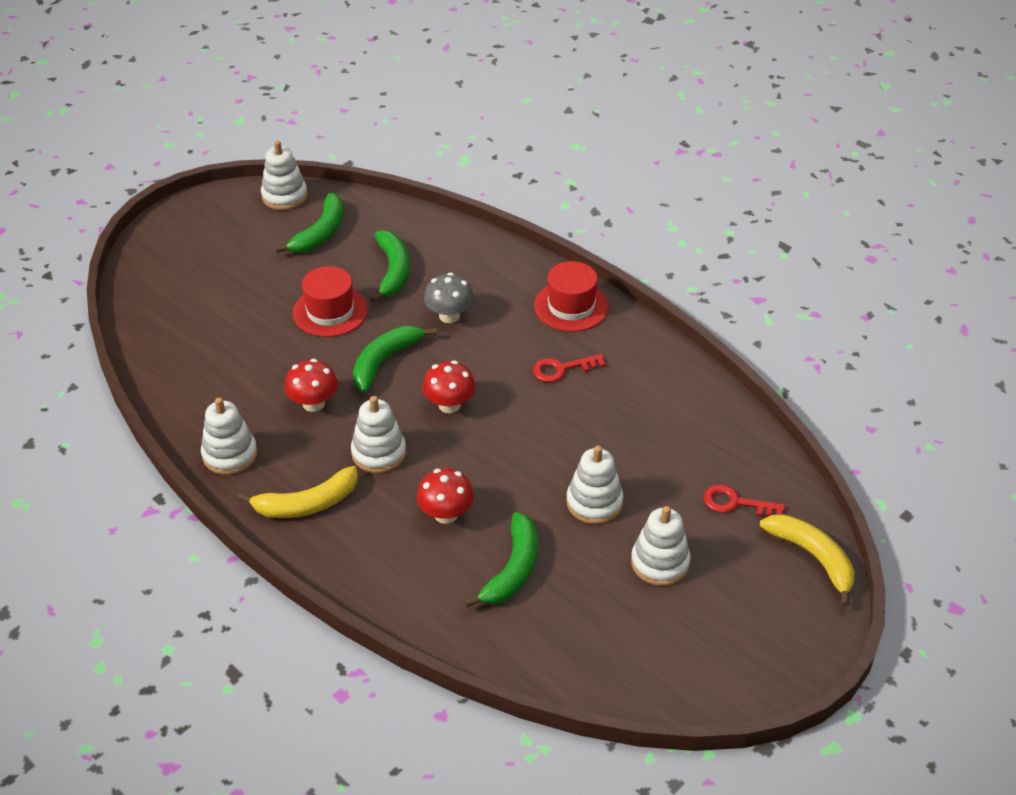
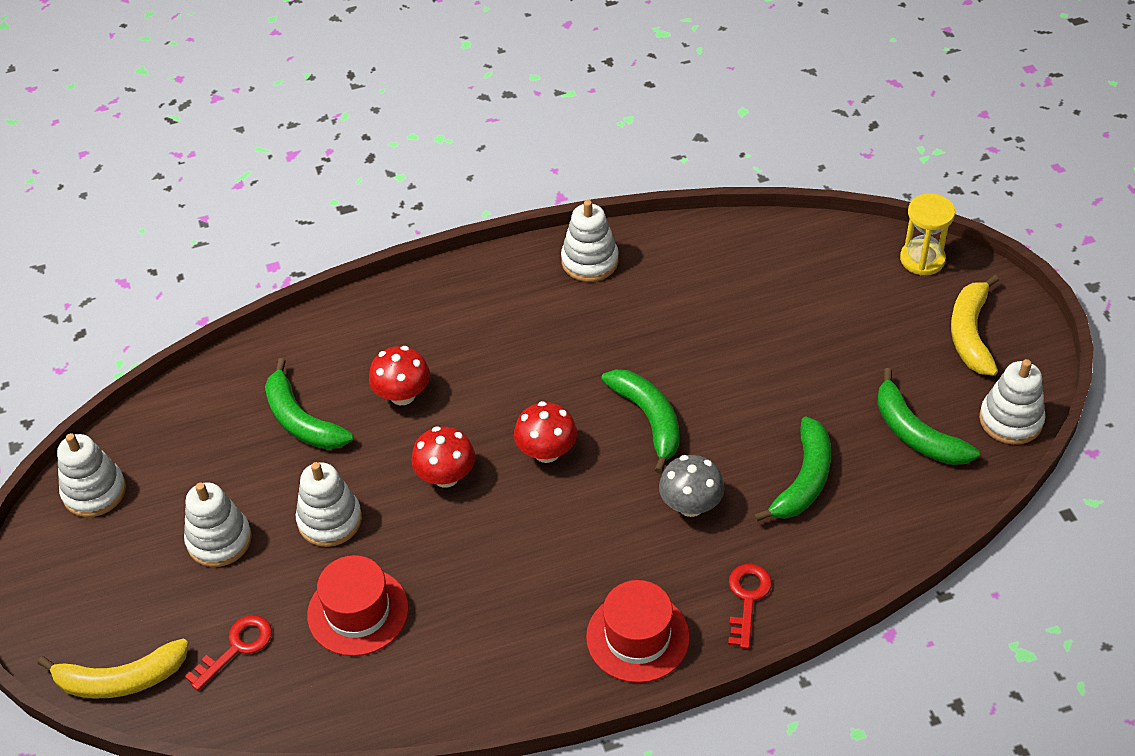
camera: 120 degrees right, 5 degrees up
(142, 269) = (922, 259): none -> yellow hourglass
(307, 504) = (488, 298): yellow banana -> yellow banana (970, 334)
(313, 403) = (620, 341): red mushroom -> red mushroom (446, 476)
(330, 311) = (760, 398): red hat -> red hat (358, 612)
(379, 453) = (517, 370): white stacking toy -> white stacking toy (94, 491)
(393, 271) = (804, 480): green banana -> green banana turned 90 degrees counterclockwise
(562, 369) = (536, 578): red key -> red key (747, 599)

